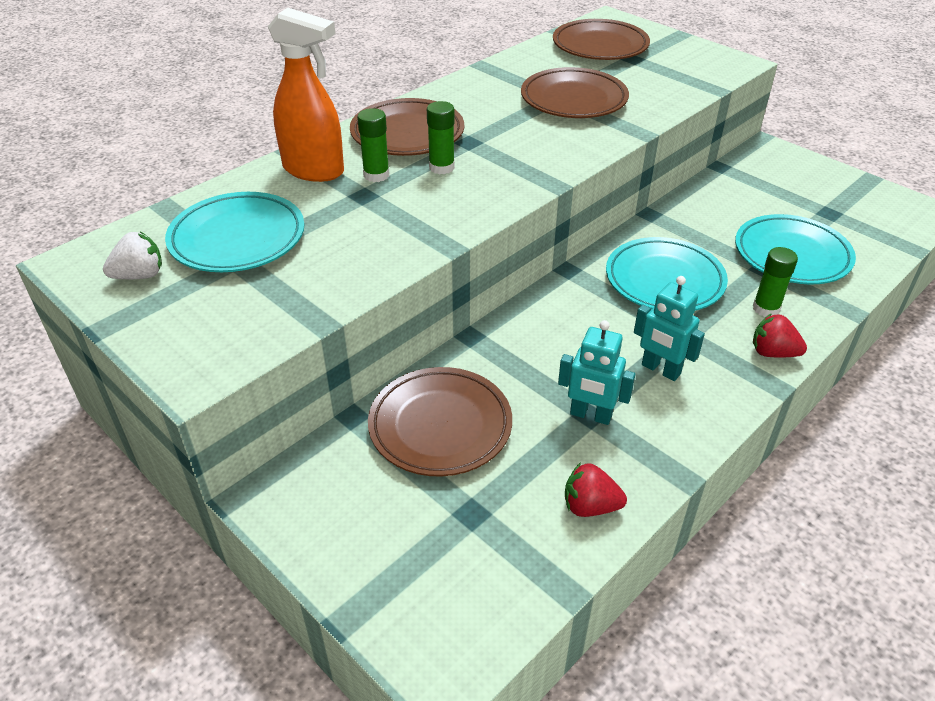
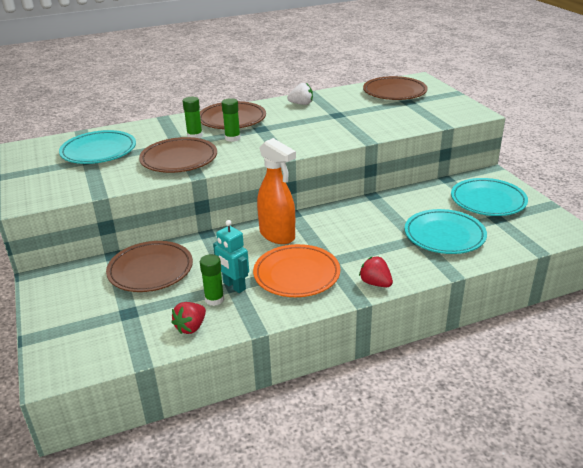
camera: 25 degrees right, 10 degrees down
(140, 275) = (41, 158): white strawberry -> white strawberry (301, 104)
(314, 170) = (166, 129): orange spray bottle -> orange spray bottle (277, 235)
(573, 99) = (345, 117): brown plate -> brown plate (179, 159)
(590, 506) = (191, 327): red strawberry -> red strawberry turned 90 degrees counterclockwise
(660, 370) = (296, 275): turquoise robot -> orange plate
(664, 280) = (346, 231): turquoise plate -> turquoise plate (488, 201)
(766, 308) = (396, 260): green glue stick -> green glue stick (214, 299)

